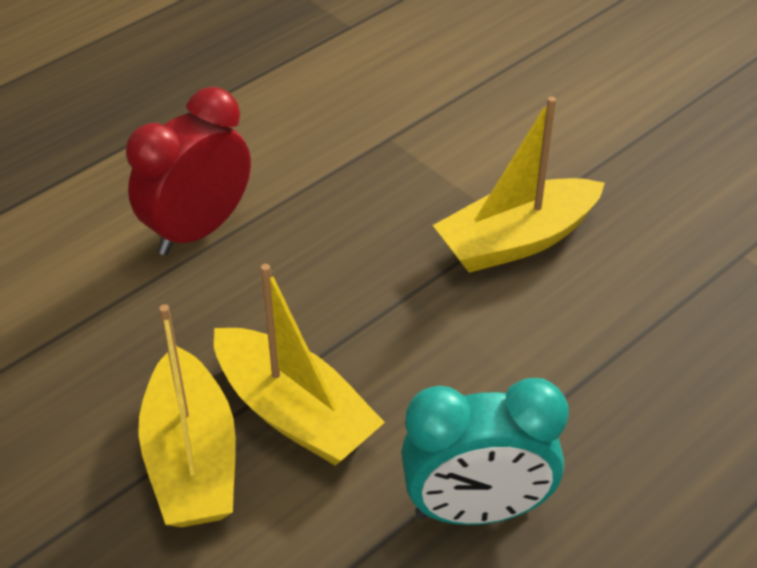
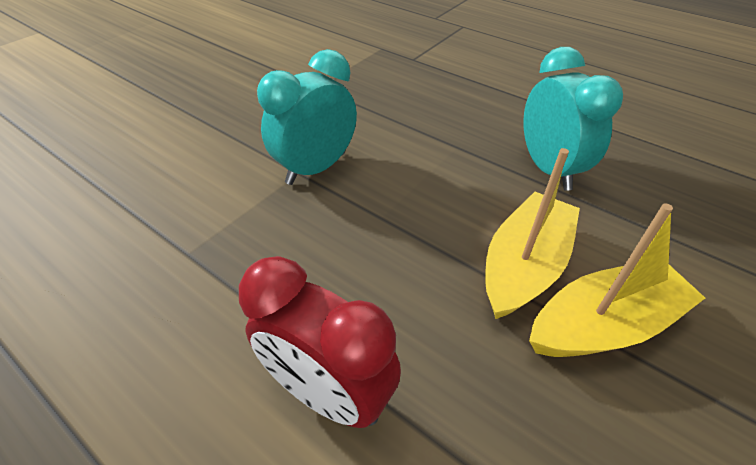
camera: 100 degrees left, 0 degrees up
(516, 240) = (316, 168): yellow boat -> turquoise clock

